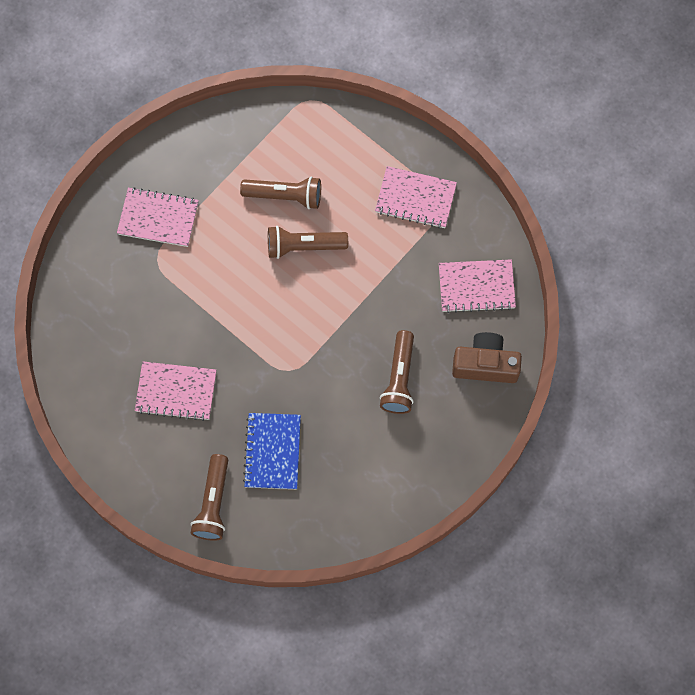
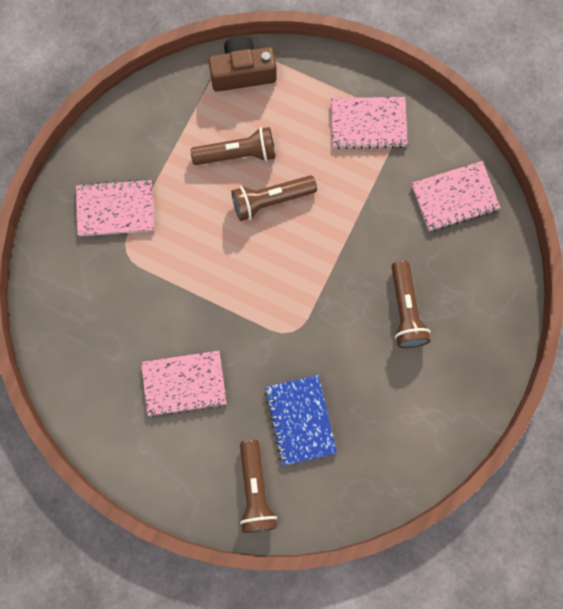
camera: 15 degrees left, 5 degrees up
(485, 364) = (486, 274): brown camera -> brown camera (242, 72)

